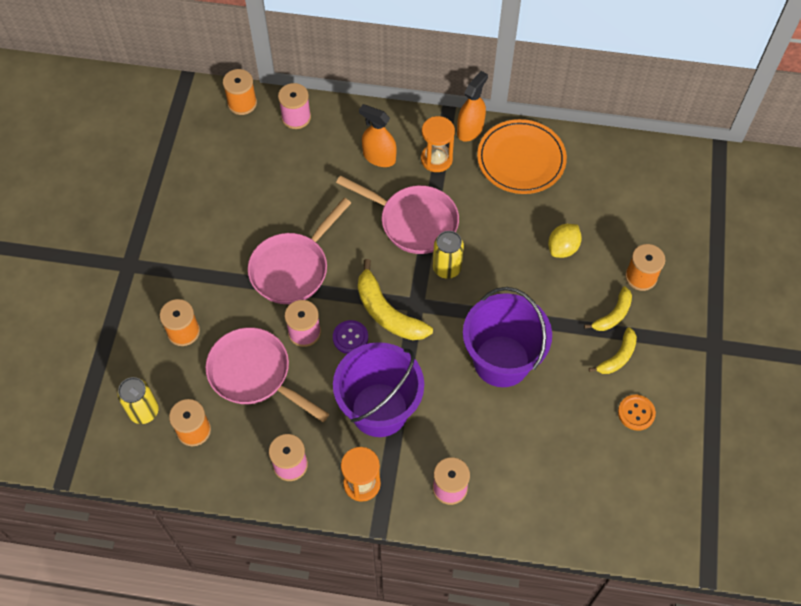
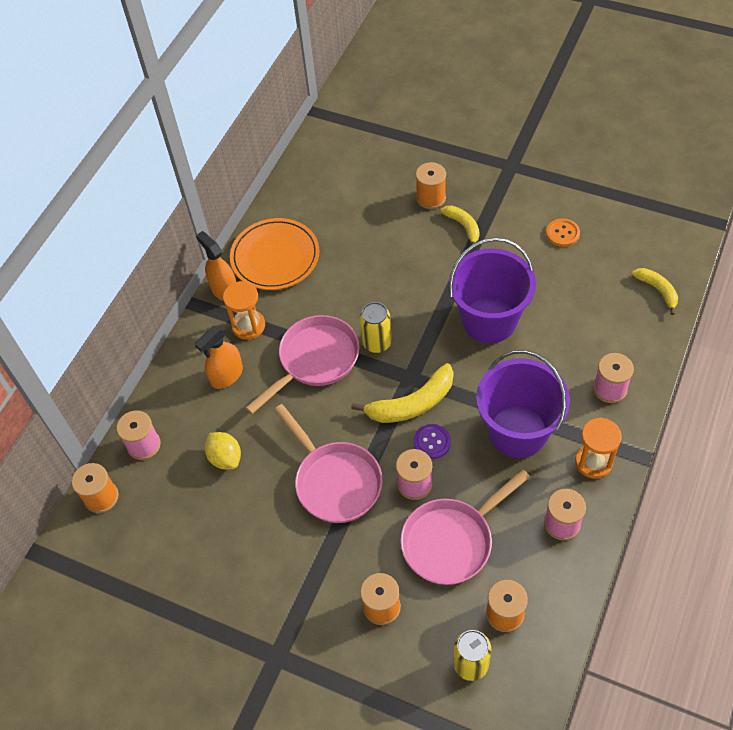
camera: 70 degrees left, 5 degrees down
(562, 248) = (384, 247): yellow lemon -> yellow lemon (225, 458)
(617, 357) = (506, 233): yellow banana -> yellow banana (657, 290)

